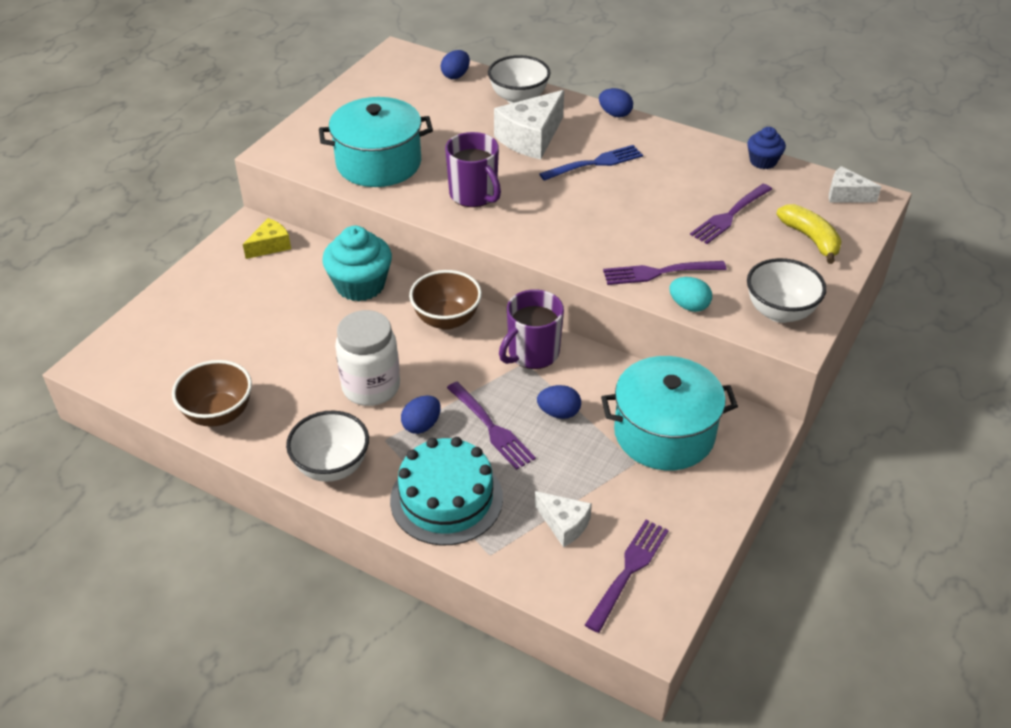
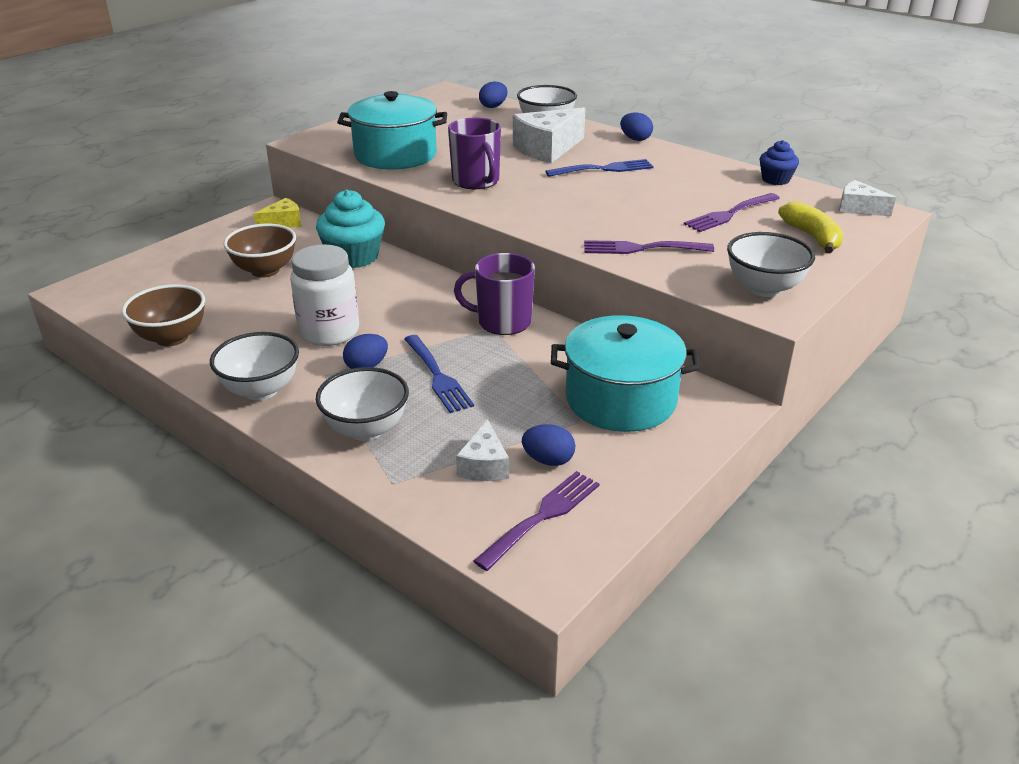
camera: 10 degrees right, 10 degrees down
(446, 319) = (426, 289): brown bowl -> brown bowl (265, 270)
(446, 499) = (366, 429): turquoise cake -> white bowl
(491, 428) = (437, 376): purple fork -> blue fork
(532, 353) = (502, 322): purple mug -> purple mug turned 45 degrees clockwise
(559, 413) = (512, 371): blue egg -> blue egg (548, 460)
(564, 524) = (484, 465): white cheese -> white cheese turned 45 degrees clockwise
(689, 306) = (665, 275): turquoise egg -> none

